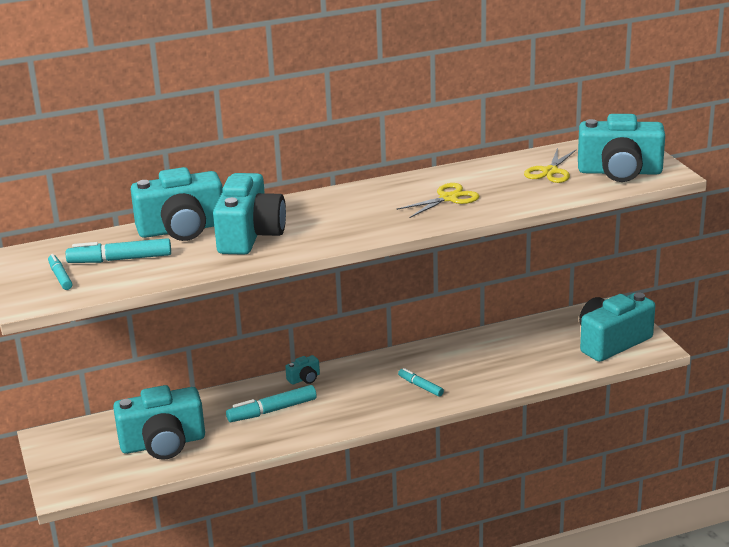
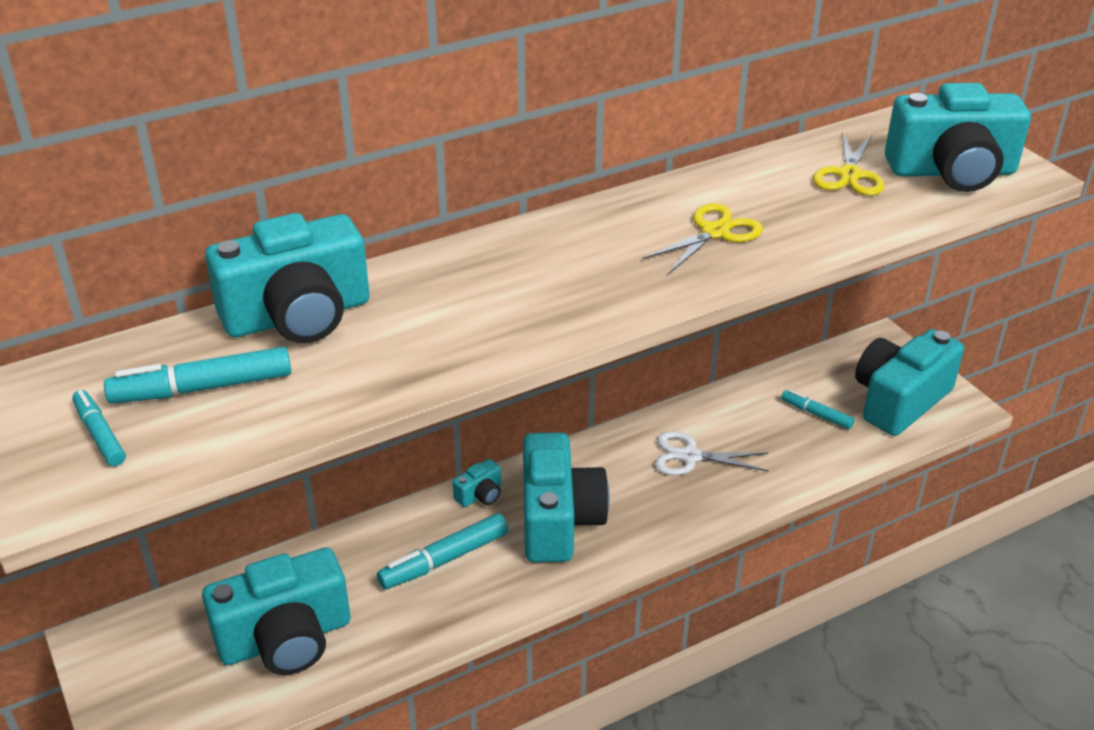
camera: 10 degrees left, 10 degrees up
(250, 235) = (417, 323): turquoise camera -> turquoise camera (558, 520)
(420, 386) = (654, 497): turquoise marker -> turquoise marker (816, 414)
(452, 366) = (690, 456): none -> white scissors

